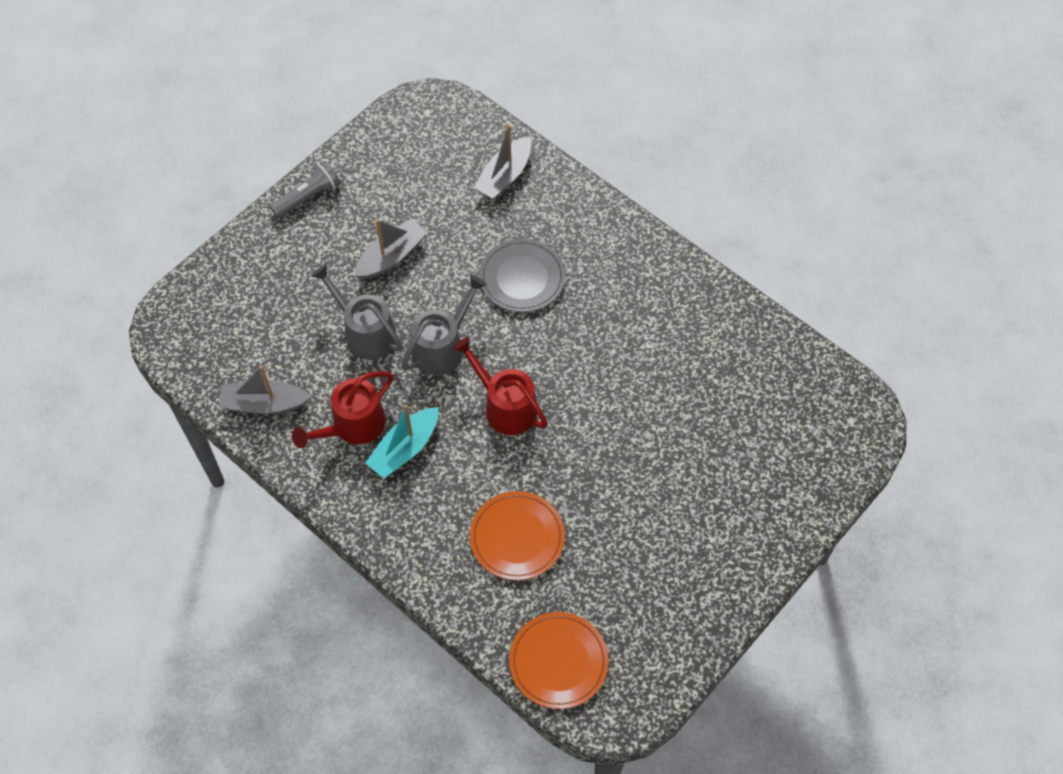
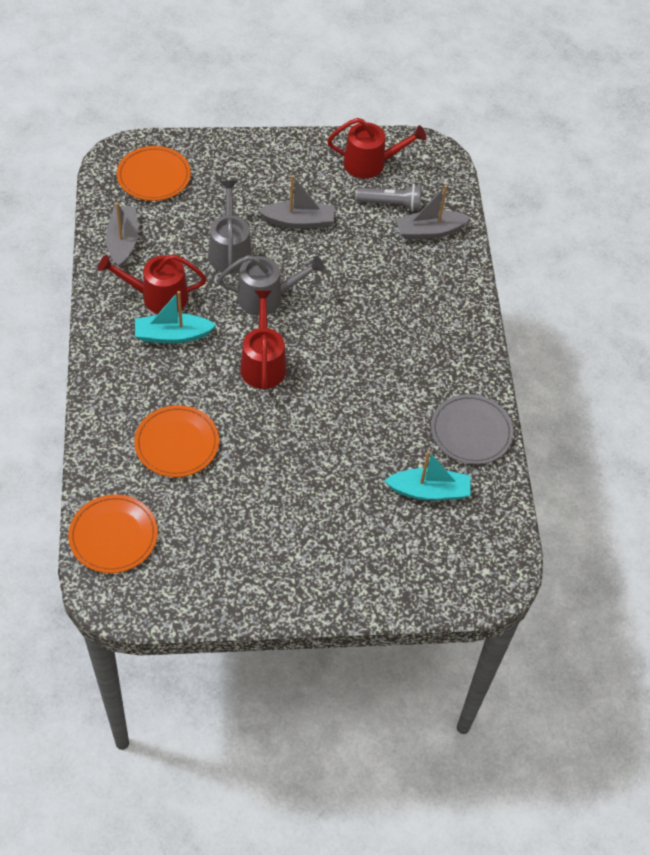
camera: 40 degrees right, 5 degrees down
(220, 321) = (154, 176): none -> orange plate
(264, 404) = (123, 242): grey boat -> grey boat turned 45 degrees clockwise
(308, 197) = (289, 149): grey flashlight -> grey flashlight (391, 204)
(391, 155) = (370, 163): none -> red watering can
(522, 278) = (366, 299): grey plate -> grey plate (471, 431)
(745, 395) = (429, 491): none -> turquoise boat

